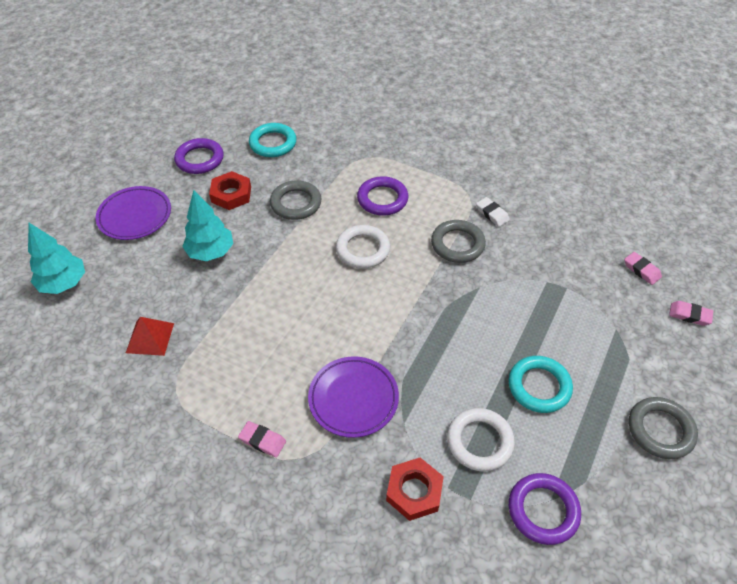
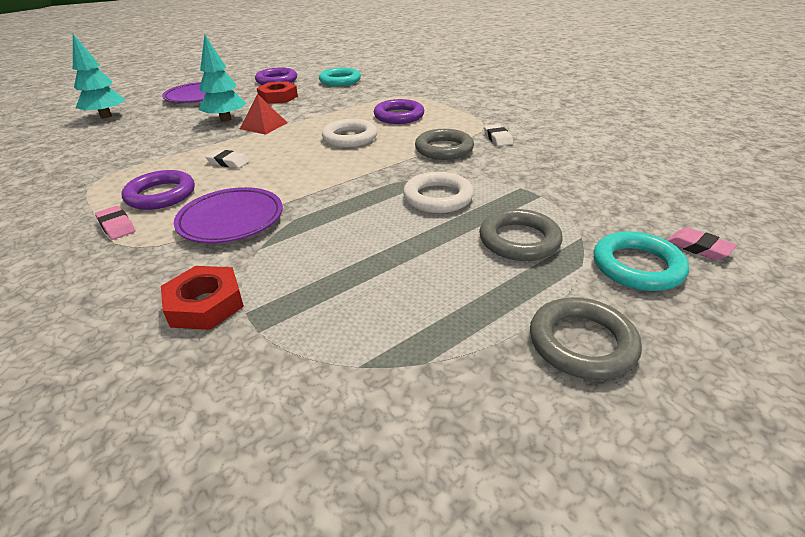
camera: 25 degrees right, 15 degrees down
(150, 337) = (121, 150): red pyramid -> red pyramid (263, 125)
(279, 322) = (228, 162): none -> white eraser
(296, 203) = (322, 108): grey ring -> grey ring (519, 240)
(479, 441) = (323, 285): white ring -> white ring (438, 197)
(539, 386) = (440, 259): turquoise ring -> turquoise ring (637, 266)
(543, 510) = (337, 373): purple ring -> purple ring (161, 195)
(641, 270) = (649, 201): pink eraser -> none

